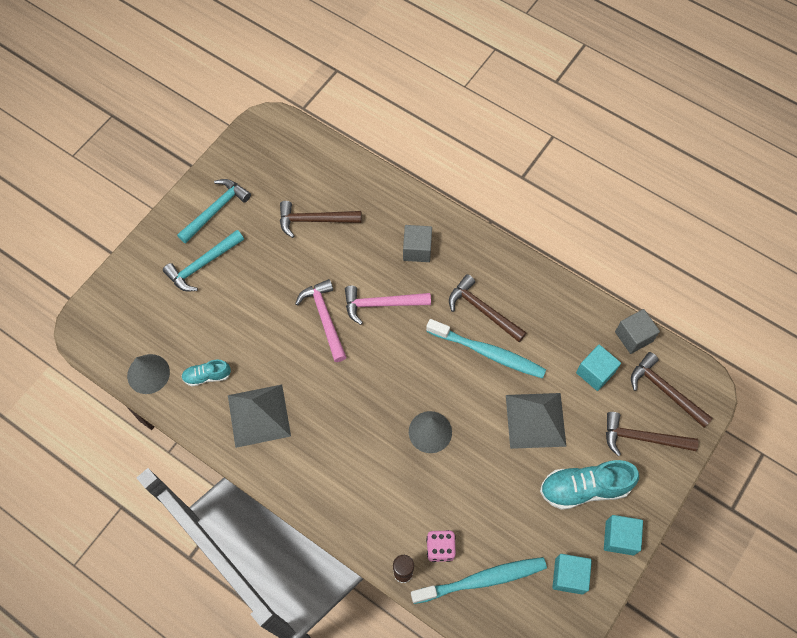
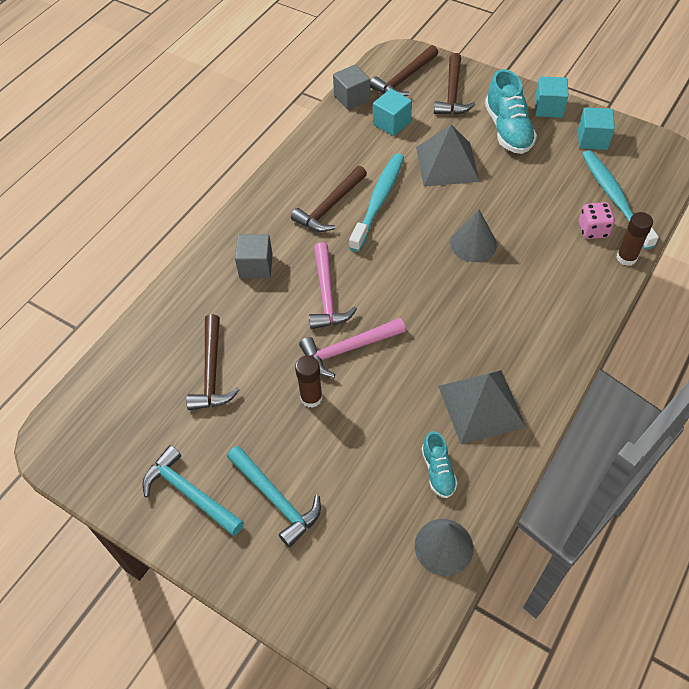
camera: 90 degrees left, 10 degrees down
(282, 289) = (311, 398): none -> brown glue stick

